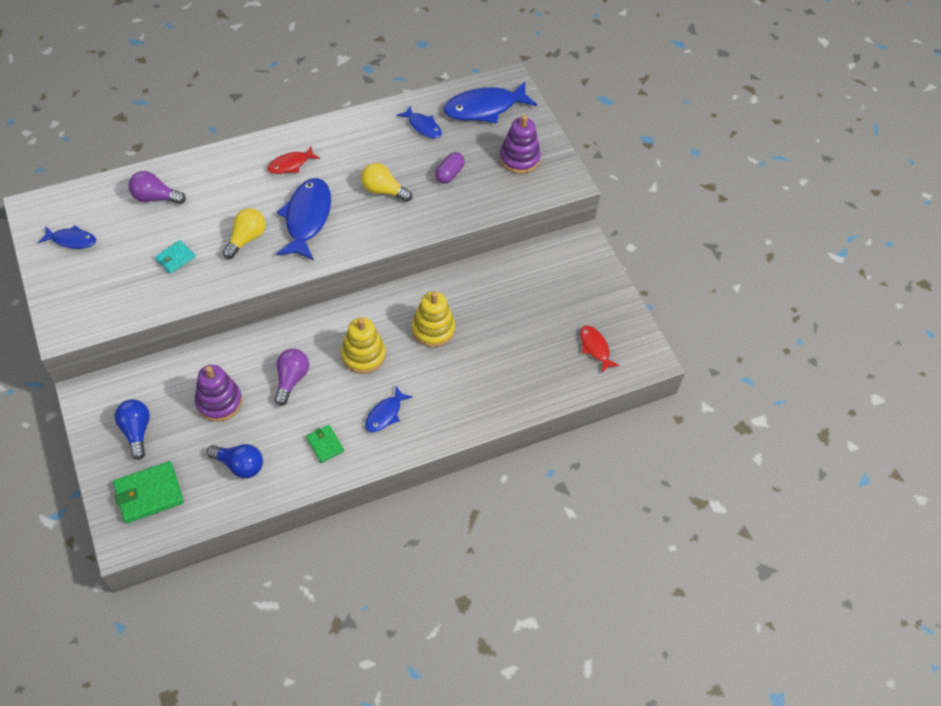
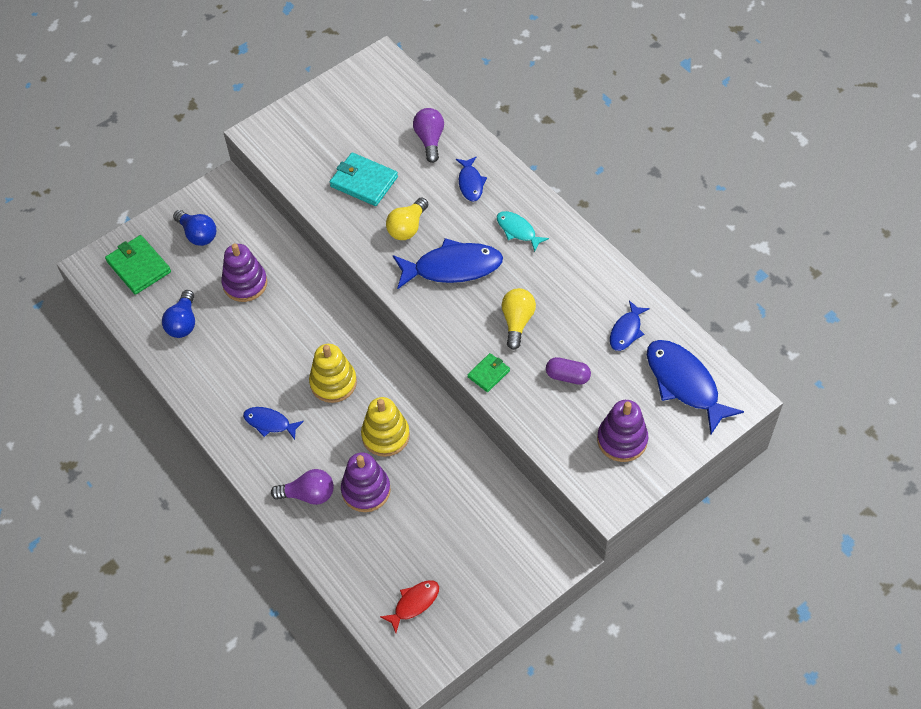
camera: 80 degrees right, 0 degrees up
(71, 240) = (356, 100): blue fish -> blue fish (470, 183)
(136, 431) = (198, 234): blue light bulb -> blue light bulb turned 75 degrees clockwise
(175, 258) = (364, 182): turquoise wallet -> turquoise wallet, size x1.74
(246, 239) = (407, 227): yellow light bulb -> yellow light bulb turned 105 degrees clockwise
(291, 164) = (518, 231): red fish -> turquoise fish
(291, 379) = (286, 331): purple light bulb -> purple light bulb (308, 494)
(325, 444) = (222, 383): green wallet -> green wallet (488, 374)
(481, 356) = (366, 490): none -> purple stacking toy

